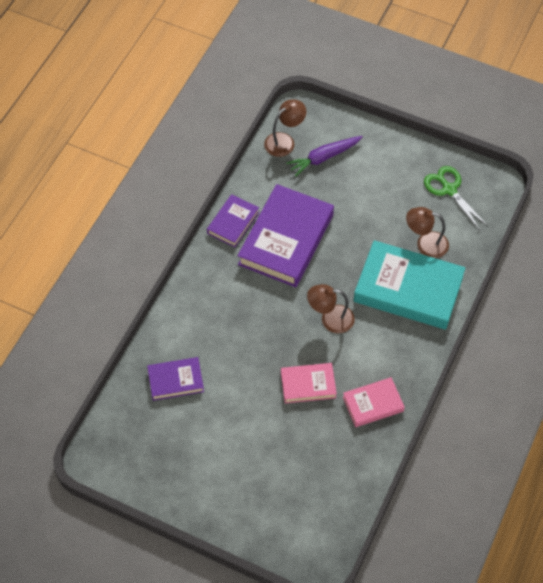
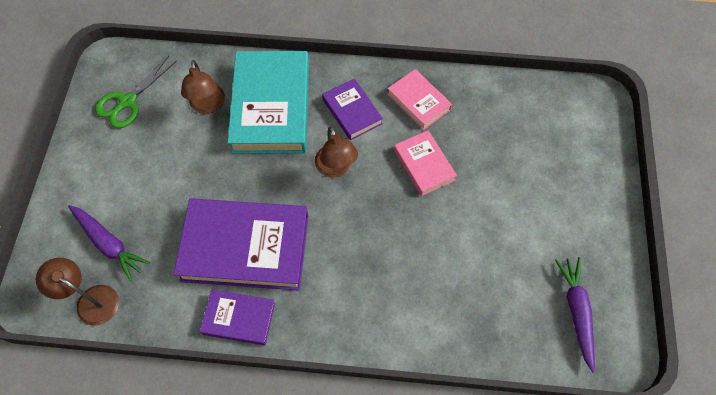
camera: 110 degrees left, 5 degrees up
(138, 444) = (576, 312): none -> purple carrot
(175, 380) = (481, 302): purple book -> purple book (352, 112)

